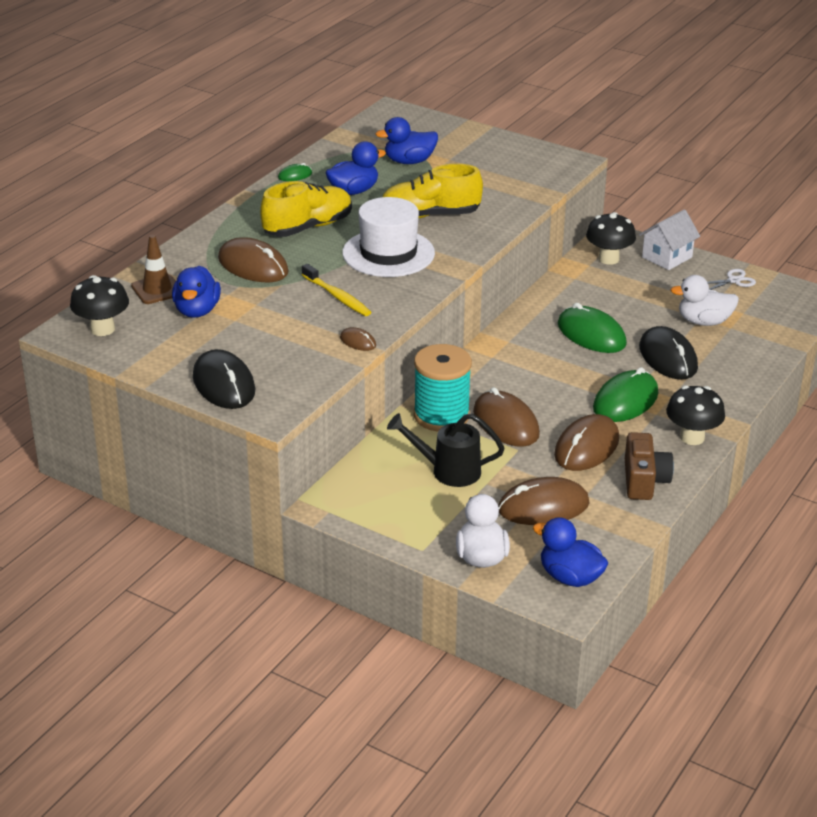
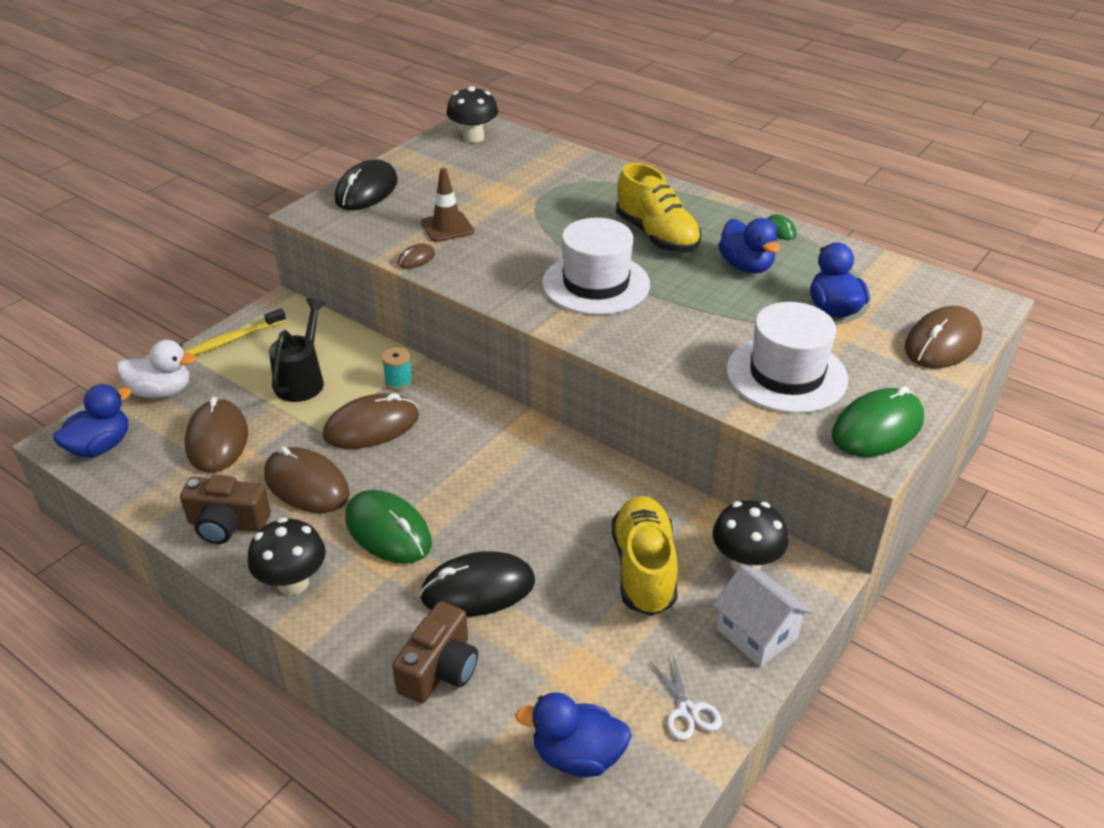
camera: 95 degrees right, 5 degrees up
(157, 290) = (536, 159): brown traffic cone -> brown traffic cone (447, 227)
(197, 311) = (494, 177): blue duck -> blue duck (577, 756)
(224, 384) = (366, 190): black mouse -> black mouse turned 45 degrees counterclockwise
(253, 266) = (576, 204): brown mouse -> brown mouse (942, 343)
(337, 296) = (507, 249): yellow toothbrush -> yellow toothbrush (234, 339)
(430, 215) = (688, 317): yellow shoe -> yellow shoe (643, 568)
(441, 415) = (398, 382): turquoise spool -> turquoise spool, size x0.46
(494, 182) = (786, 374): none -> white hat
(591, 334) = (544, 518): green mouse -> green mouse (877, 428)
(704, 322) = (566, 647): white duck -> none
(741, 367) = (440, 669): none -> brown camera

